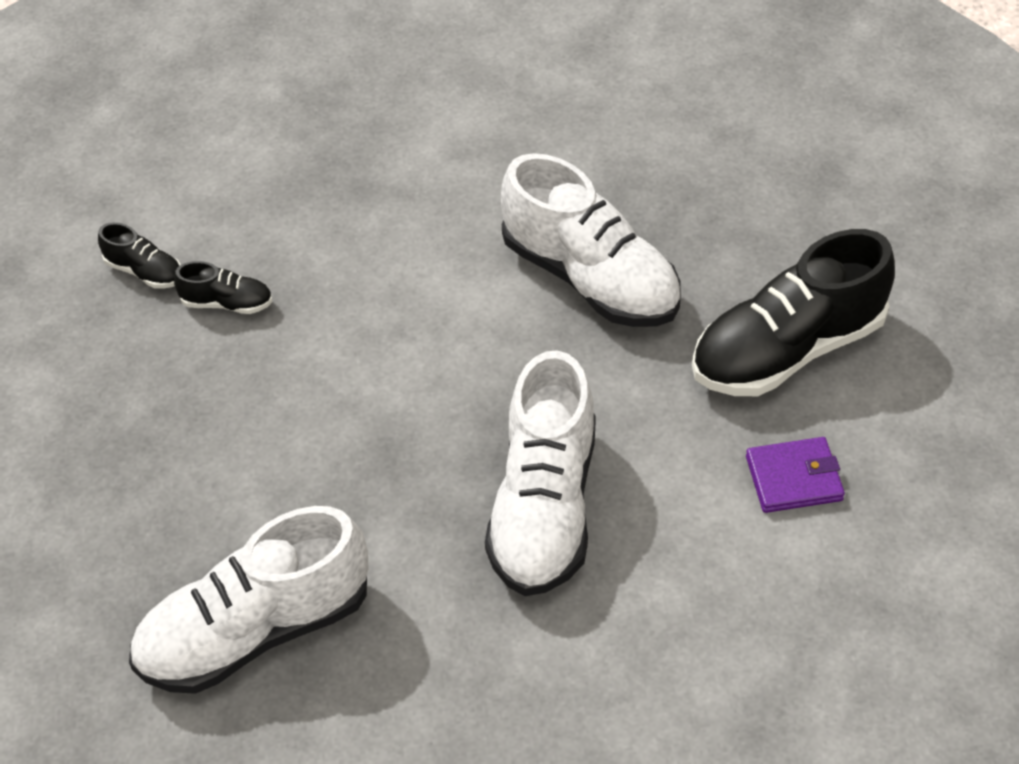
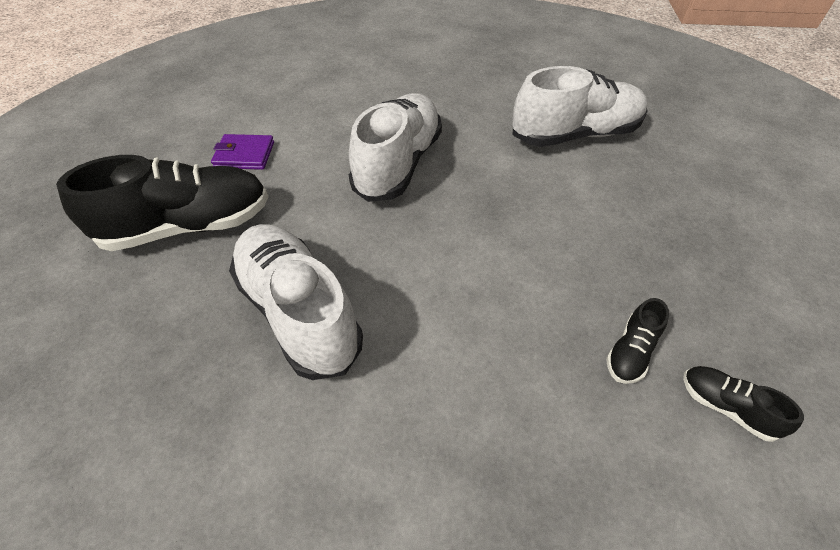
camera: 170 degrees left, 0 degrees up
(227, 303) = (630, 352): black shoe -> black shoe turned 75 degrees counterclockwise

